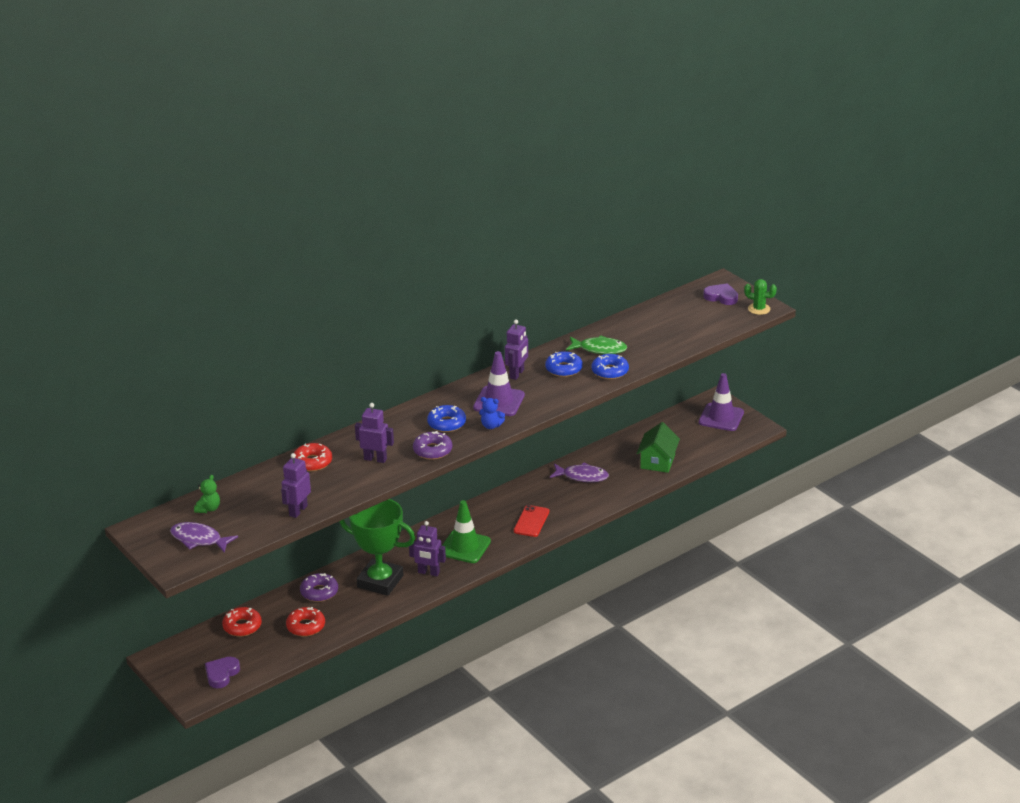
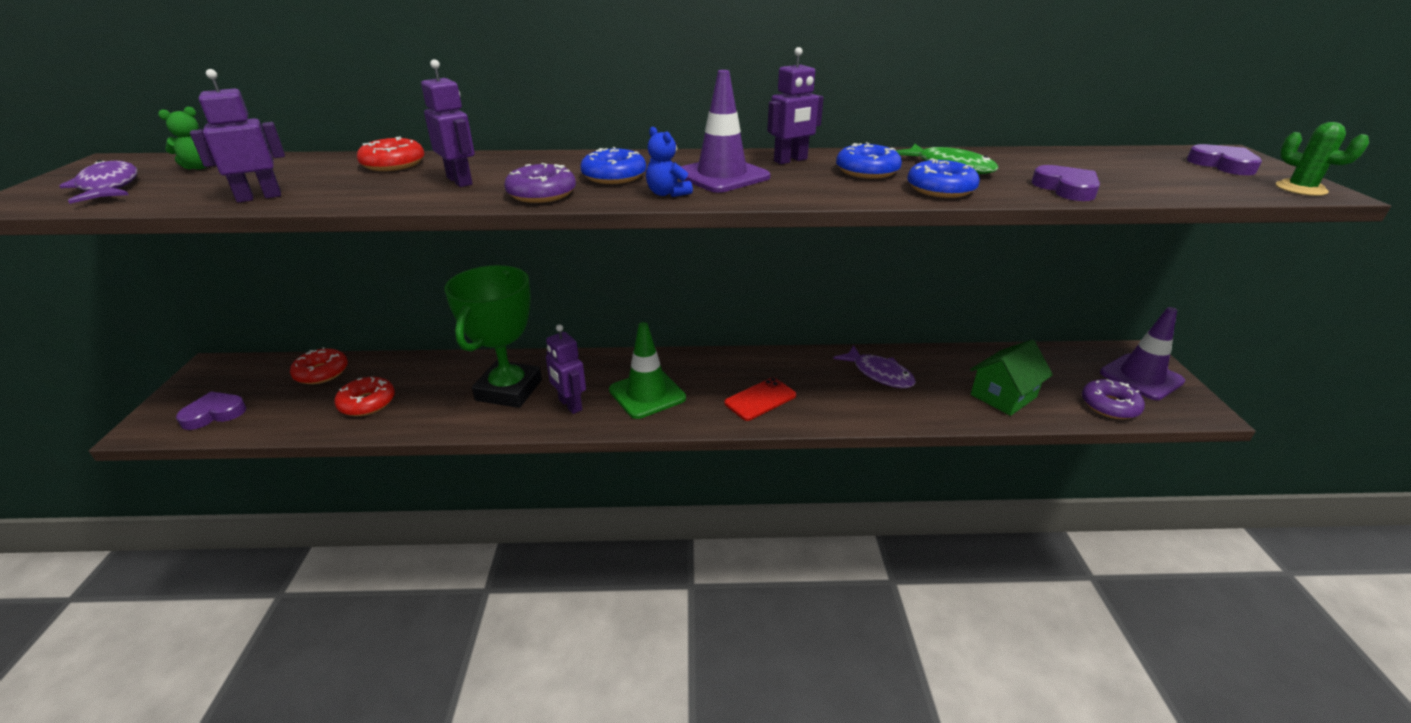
camera: 35 degrees right, 0 degrees up
(319, 592) = (439, 372): purple donut -> purple donut (1109, 406)
(380, 581) = (509, 390): green trophy -> green trophy turned 45 degrees clockwise
(663, 348) = (1066, 188): none -> purple heart

